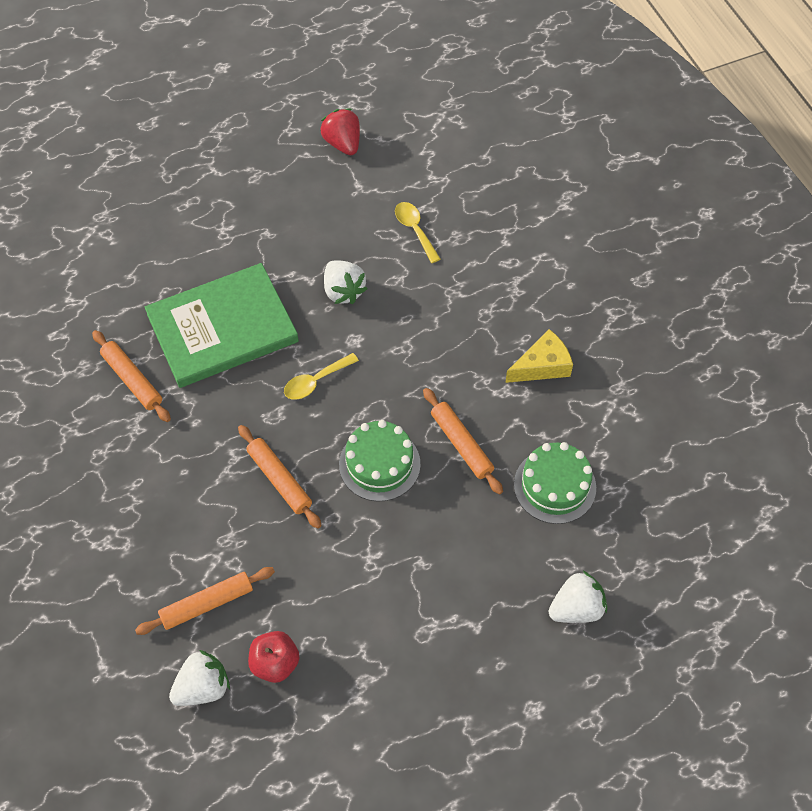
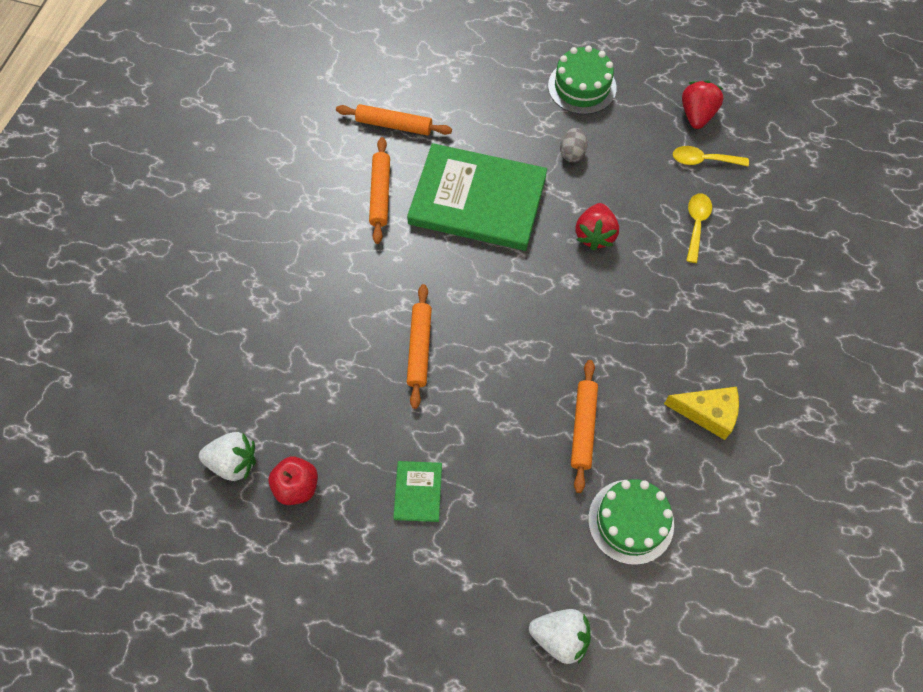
camera: 40 degrees right, 5 degrees up
(207, 604) = (289, 402): orange rolling pin -> orange rolling pin (394, 125)
(268, 238) = (572, 153): none -> grey egg
(315, 381) = (512, 292): yellow spoon -> yellow spoon (703, 160)
(343, 291) = (595, 235): white strawberry -> red strawberry
(377, 589) = (418, 492): none -> green book
(379, 464) = (504, 394): green cake -> green cake (582, 87)

